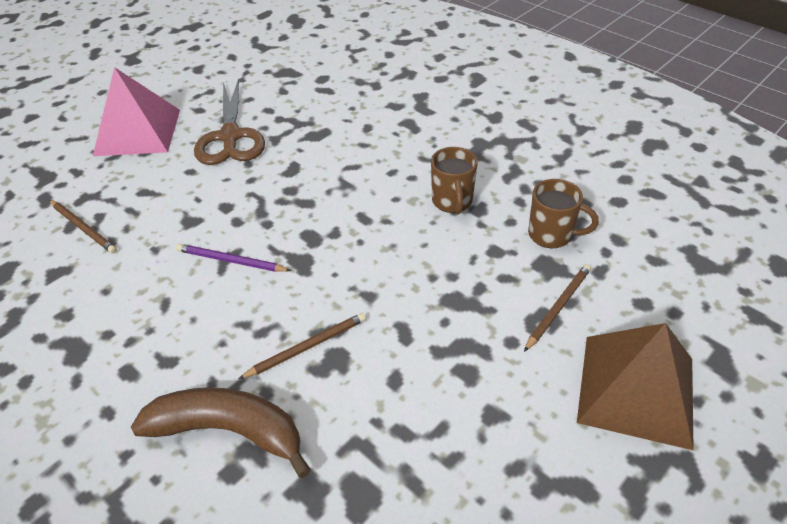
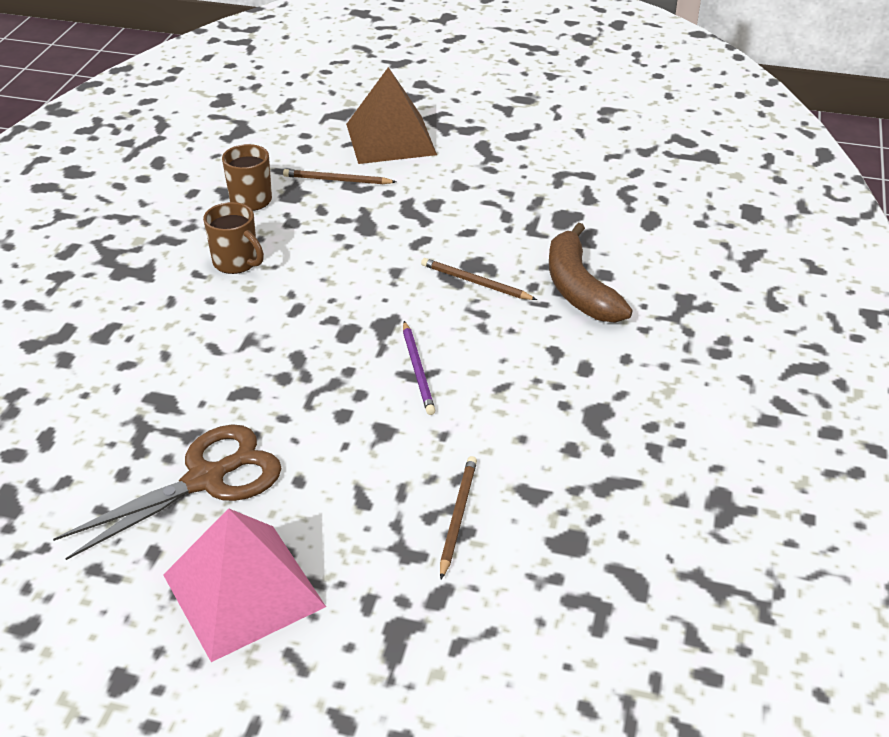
camera: 120 degrees left, 5 degrees down
(452, 202) = (236, 262): brown mug -> brown mug turned 75 degrees clockwise

